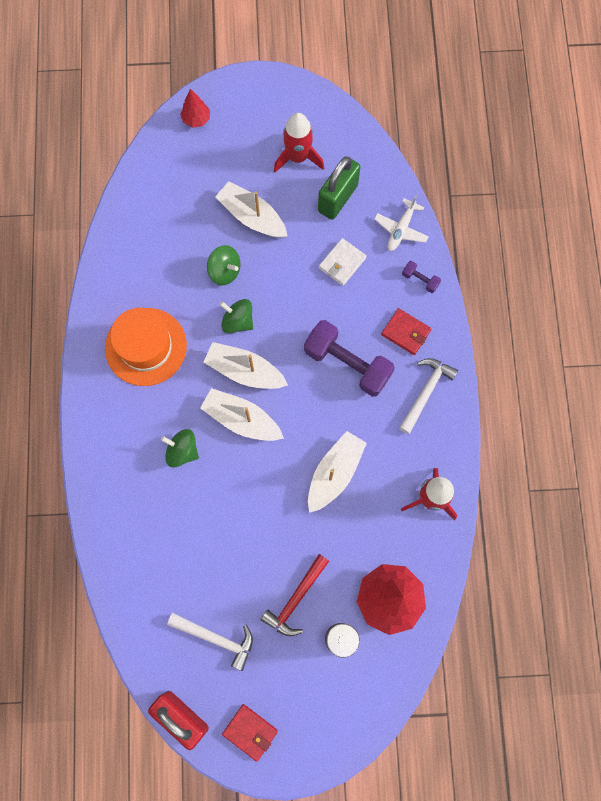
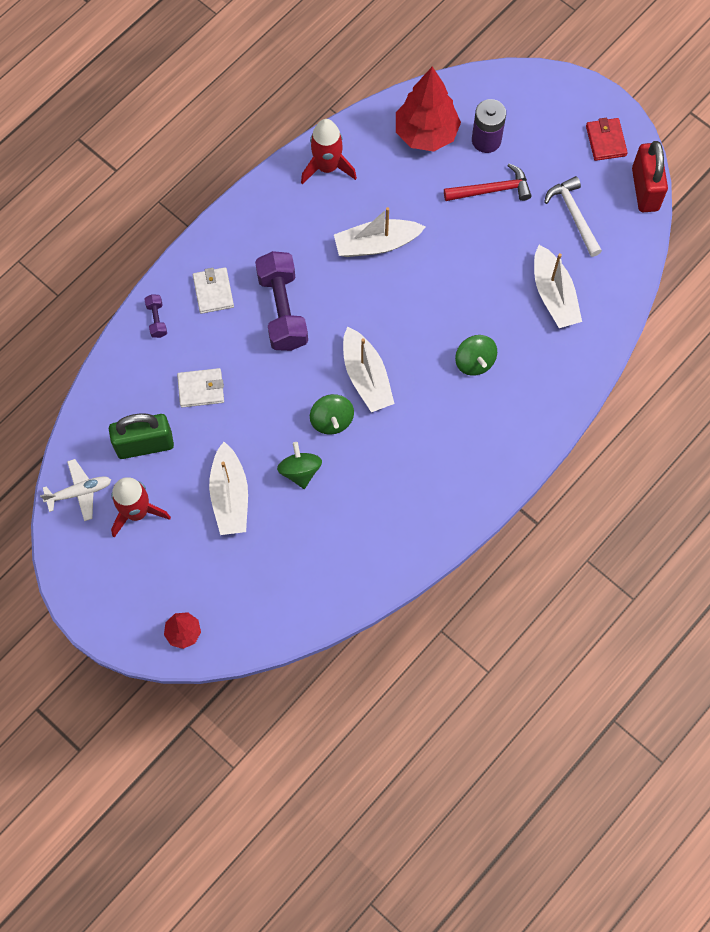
camera: 135 degrees left, 5 degrees down
(146, 346) = (425, 468): orange hat -> none
(241, 419) = (406, 343): white boat -> white boat (554, 295)
(401, 229) = (125, 372): white plane -> white plane (79, 492)
(406, 332) = (213, 292): red wallet -> white wallet
(425, 392) = (248, 237): white hammer -> none

